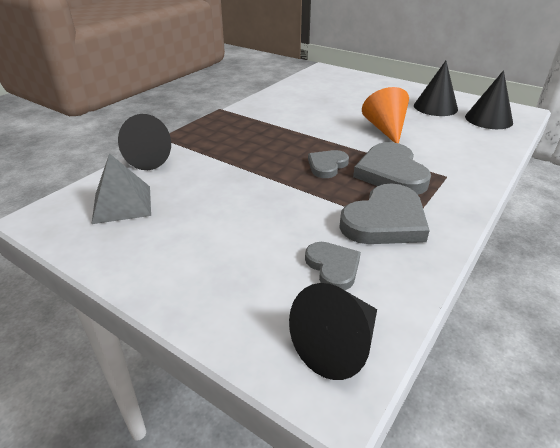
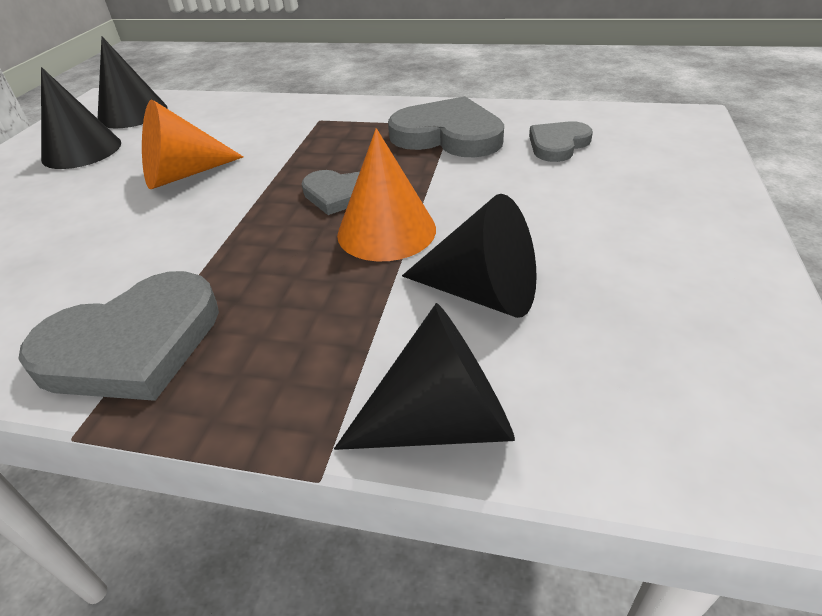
camera: 110 degrees left, 5 degrees up
(122, 204) = (638, 364): grey pyramid -> none
(277, 171) = (386, 231): none -> orange cone
(337, 346) = (648, 124): black cone -> black cone (482, 292)
(391, 173) = (333, 148): grey heart -> grey heart (133, 344)

